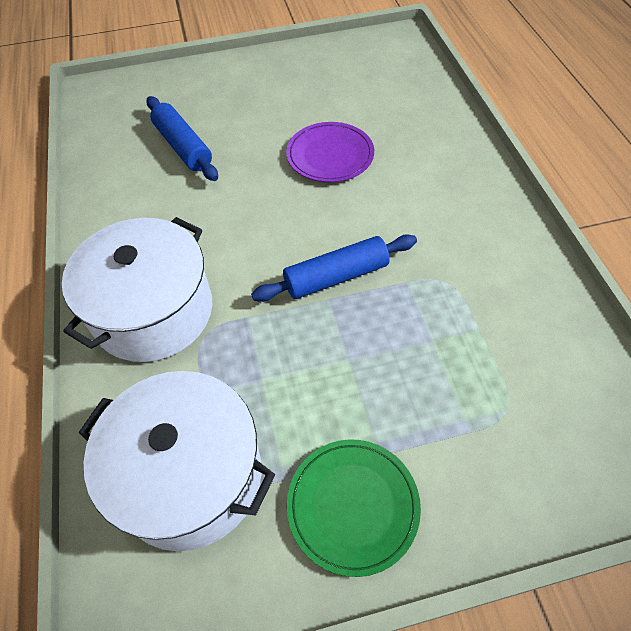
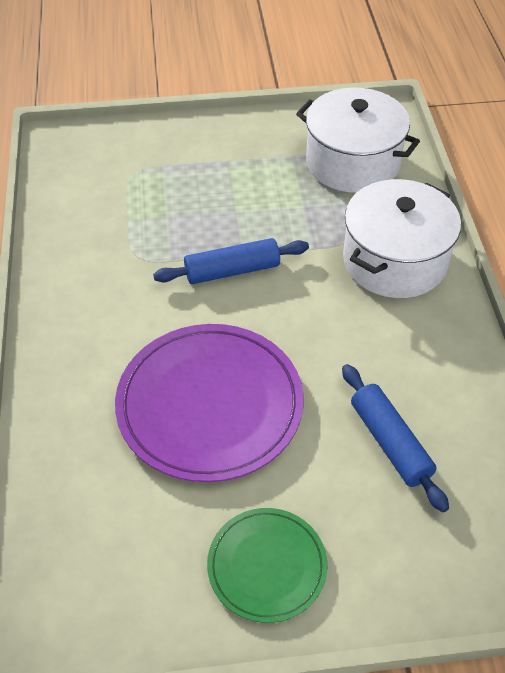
camera: 175 degrees left, 5 degrees down
(330, 155) = (210, 405): purple plate -> purple plate, size x1.77
(353, 506) = (250, 140): green plate -> green plate (267, 566)

